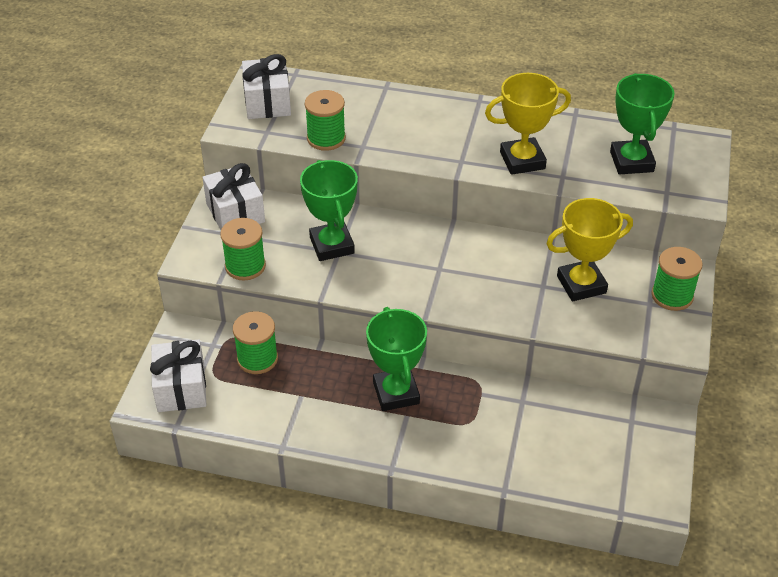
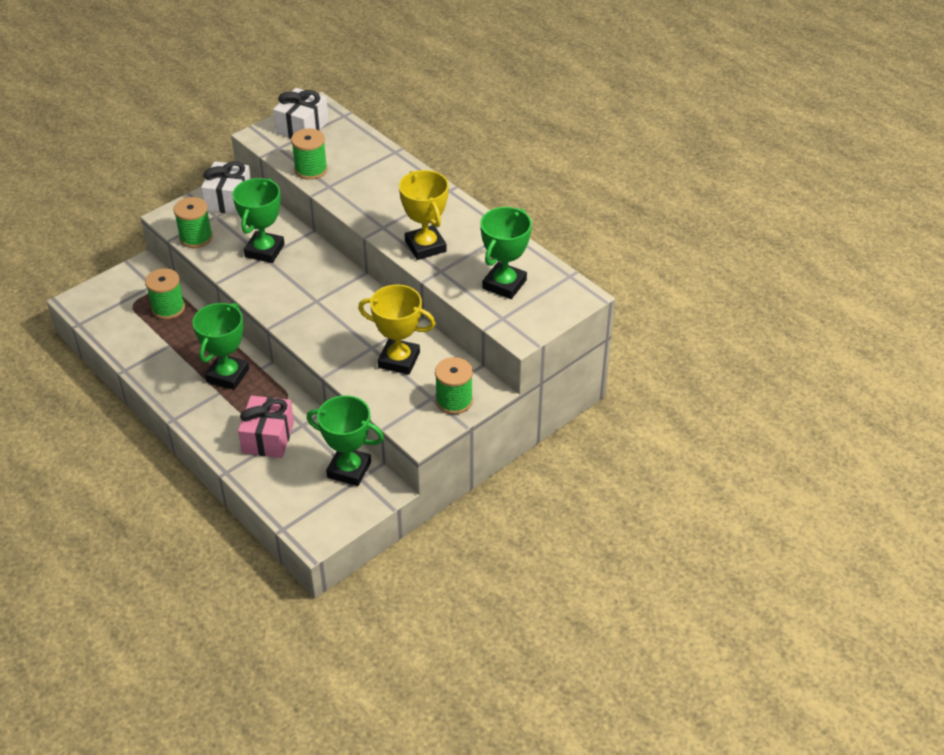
camera: 35 degrees right, 0 degrees up
(181, 388) = (105, 302): white gift -> none
(505, 432) = (268, 437): none -> pink gift
(522, 160) = (425, 246): yellow trophy -> yellow trophy turned 45 degrees clockwise
(613, 419) = (349, 470): none -> green trophy

